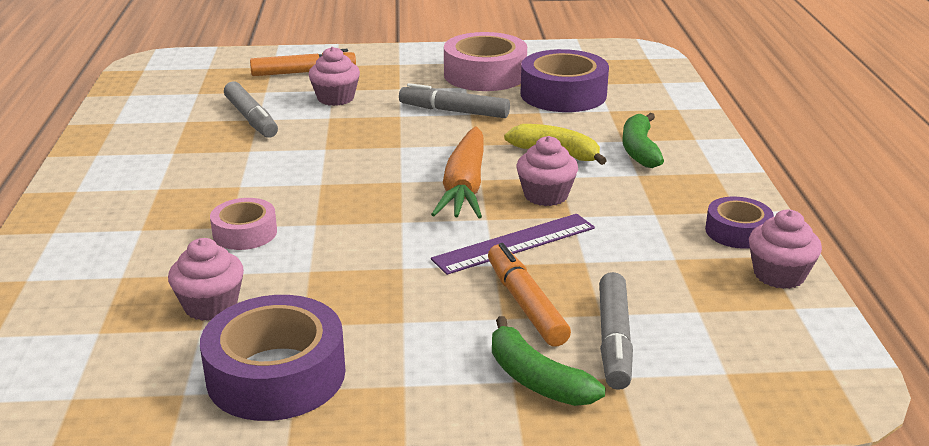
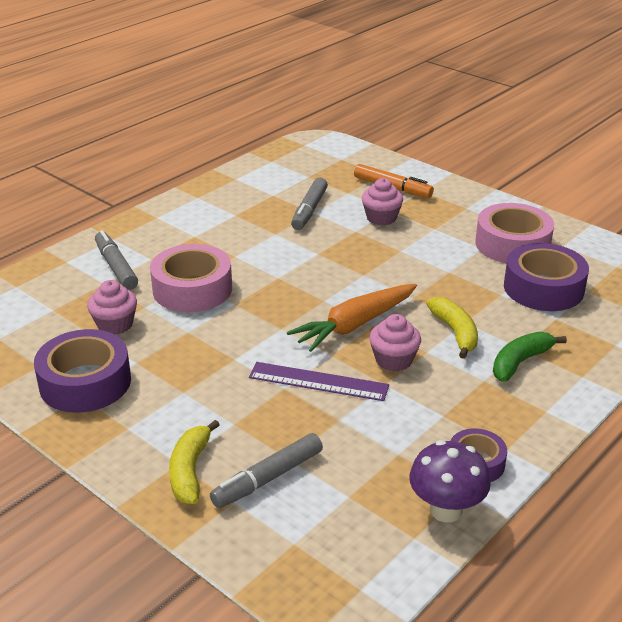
camera: 45 degrees right, 5 degrees up
(245, 233) = (192, 289): pink tape -> pink tape, size x1.76
(454, 111) = (441, 264): grey marker -> grey marker (116, 267)
(525, 304) = (259, 424): orange marker -> none
(536, 379) = (190, 471): green banana -> yellow banana
(779, 275) = (446, 510): pink cupcake -> purple mushroom

